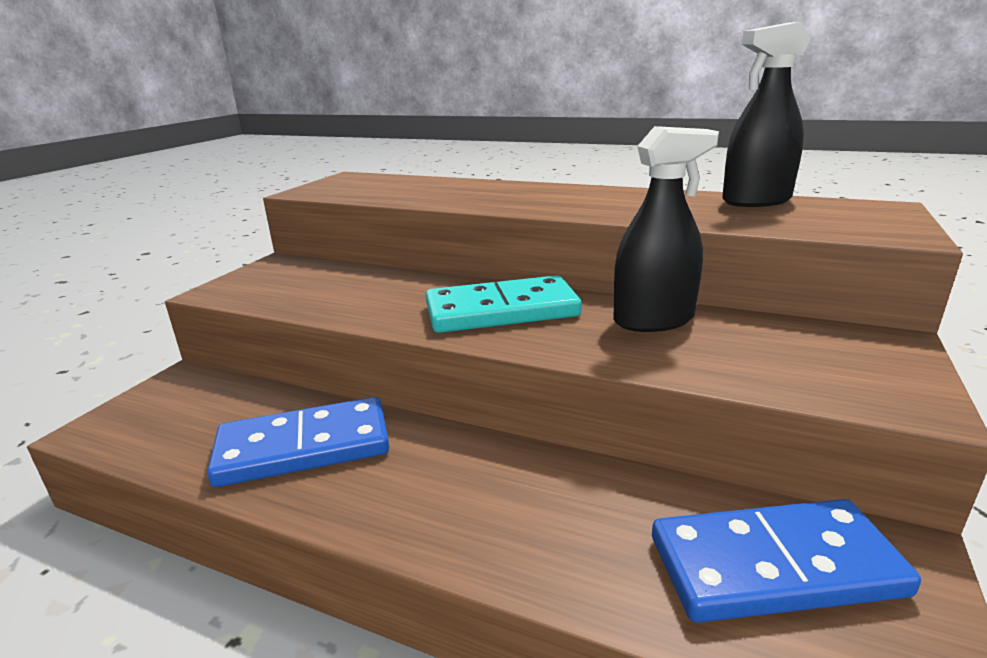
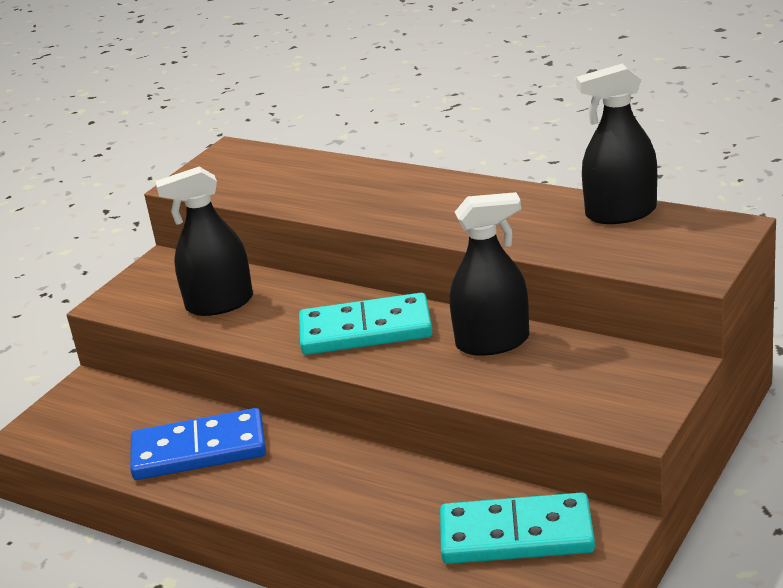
camera: 10 degrees right, 5 degrees up
(335, 291) = (219, 303): none -> black spray bottle
(774, 565) = (516, 535): blue domino -> turquoise domino

